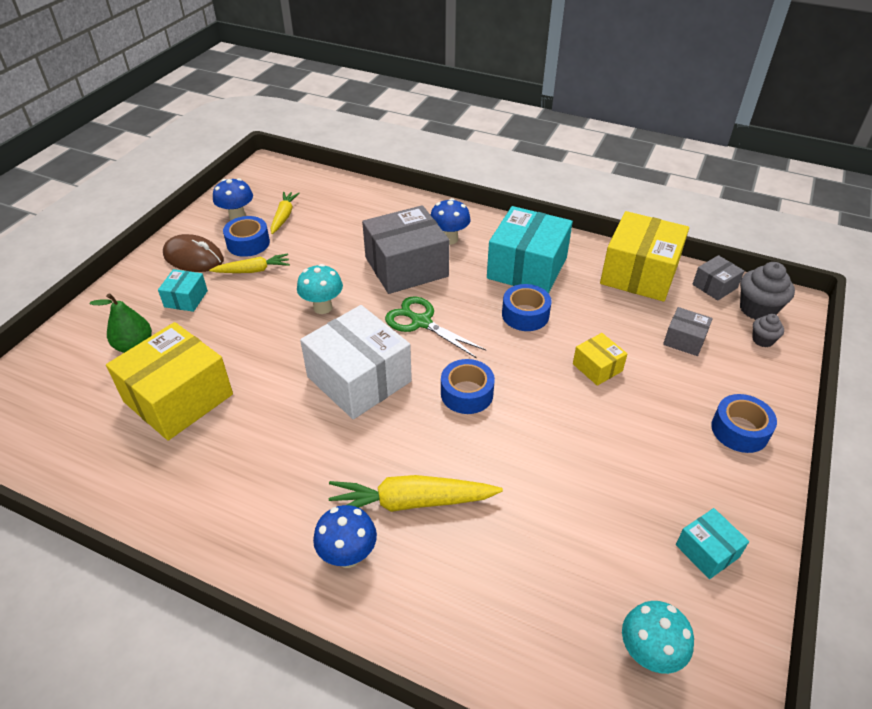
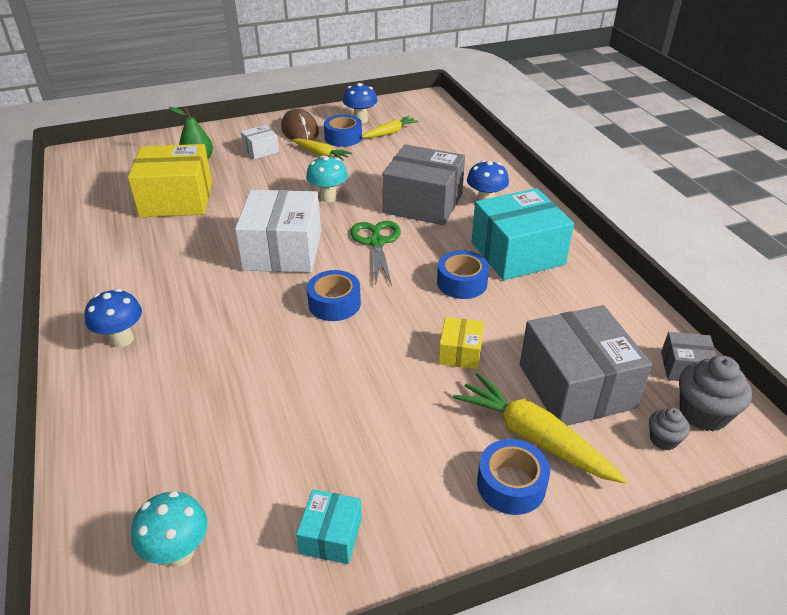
camera: 45 degrees right, 5 degrees down
(186, 299) = (261, 150): turquoise box -> white box
(411, 502) = (197, 339): yellow carrot -> yellow carrot (533, 437)
(639, 273) = (618, 313): yellow box -> none
(684, 340) = (576, 386): grey box -> grey box, size x2.08

